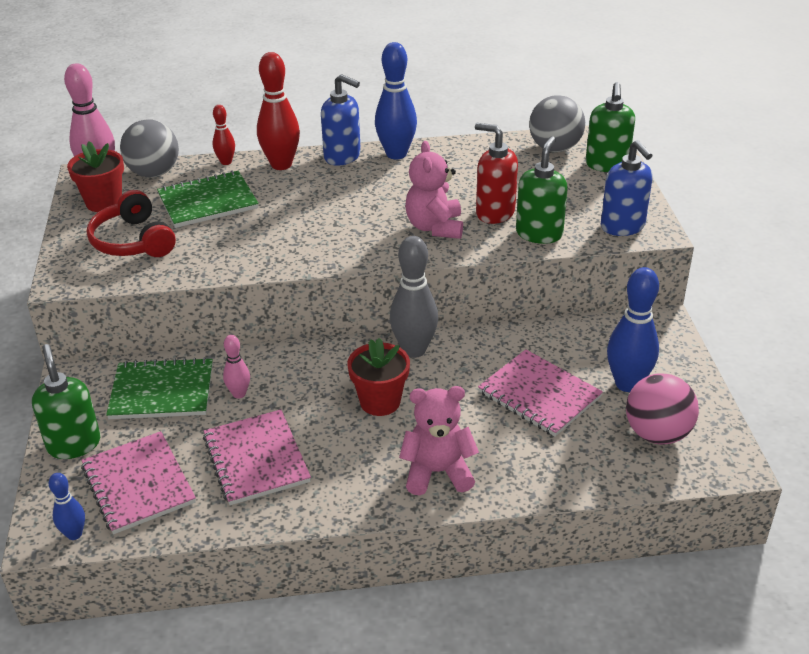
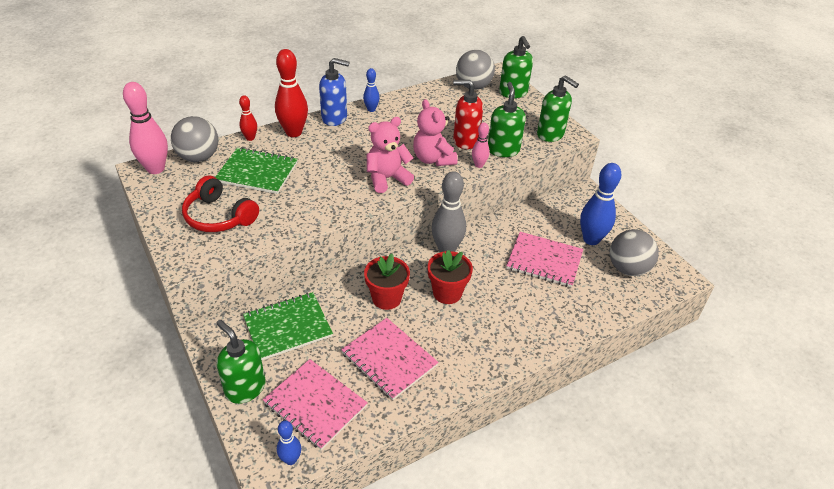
camera: 25 degrees left, 5 degrees up
(104, 202) = (174, 189): red flower pot -> red flower pot (386, 298)
(208, 202) = (257, 172): green notebook -> green notebook turned 60 degrees clockwise
(239, 394) = (346, 313): pink bowling pin -> pink bowling pin (479, 165)
(396, 154) = (371, 109): blue bowling pin -> blue bowling pin, size x0.53
(437, 472) = (515, 333): pink teddy bear -> pink teddy bear (387, 179)
(623, 226) = (550, 134): blue soap dispenser -> green soap dispenser
(657, 434) = (628, 269): pink ball -> grey ball

